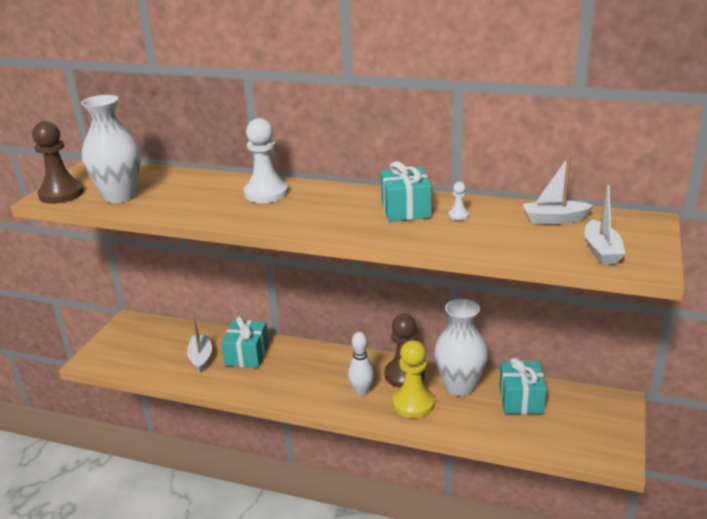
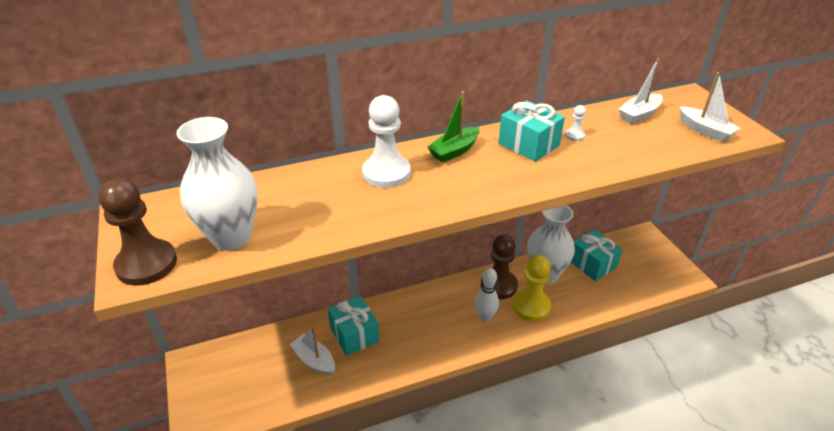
camera: 40 degrees left, 10 degrees up
(338, 195) = (454, 151): none -> green boat

